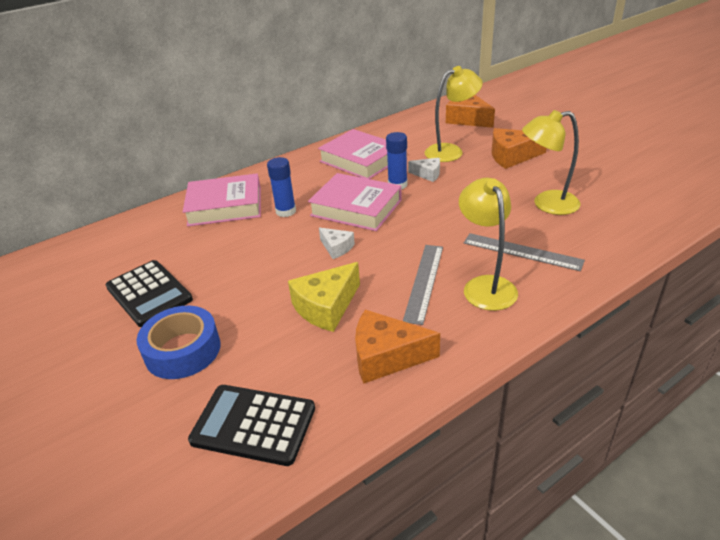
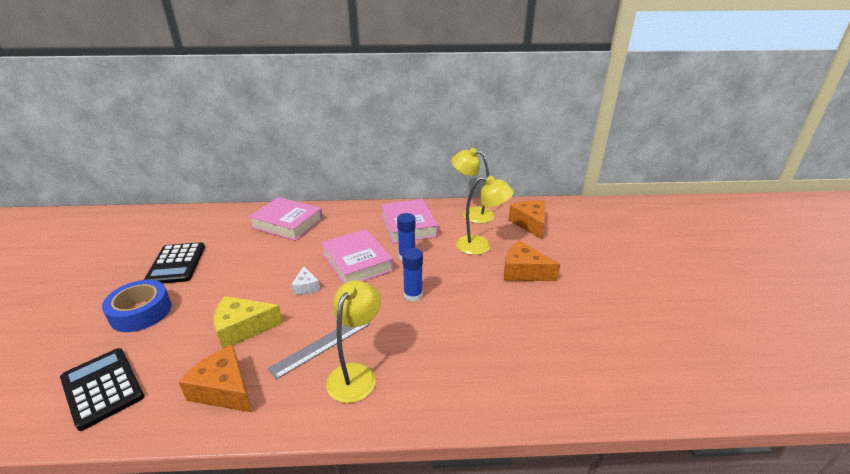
camera: 30 degrees right, 5 degrees down
(286, 211) = (314, 243): blue glue stick -> blue glue stick (413, 295)
(428, 174) = (439, 258): white cheese -> none
(522, 251) = (420, 361): grey ruler -> none
(546, 204) = (495, 329): yellow lamp -> yellow lamp (472, 214)

